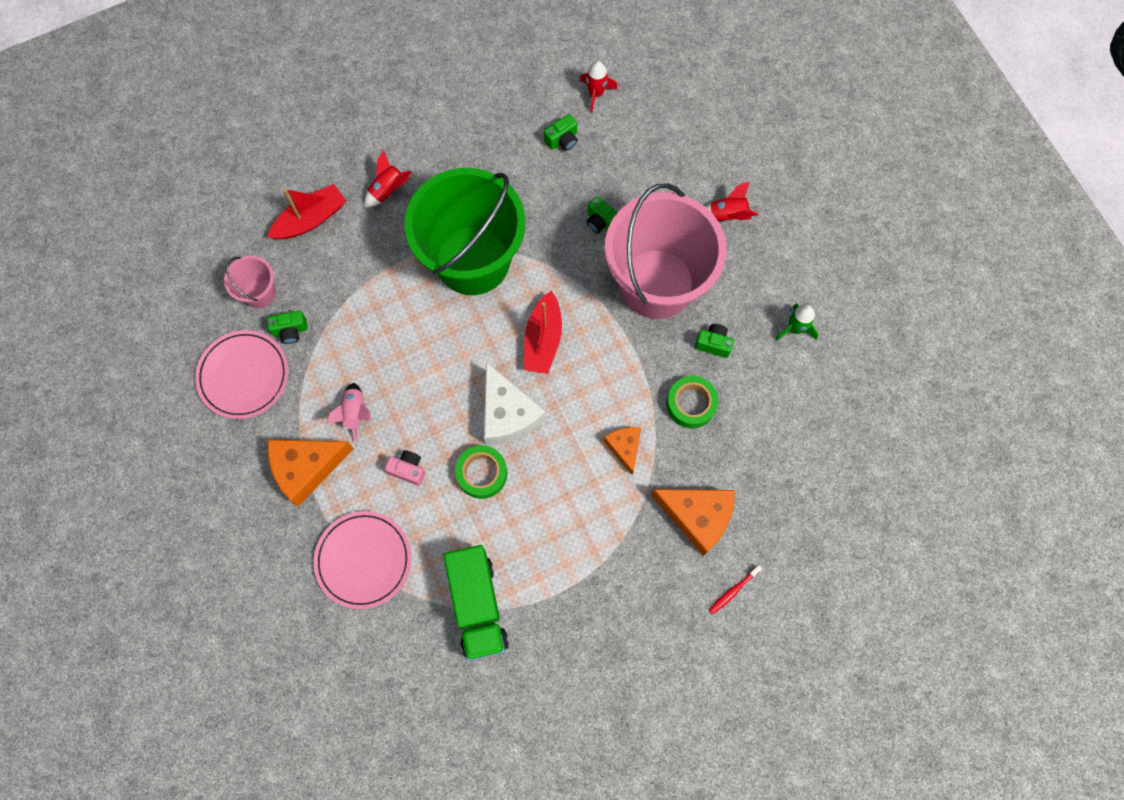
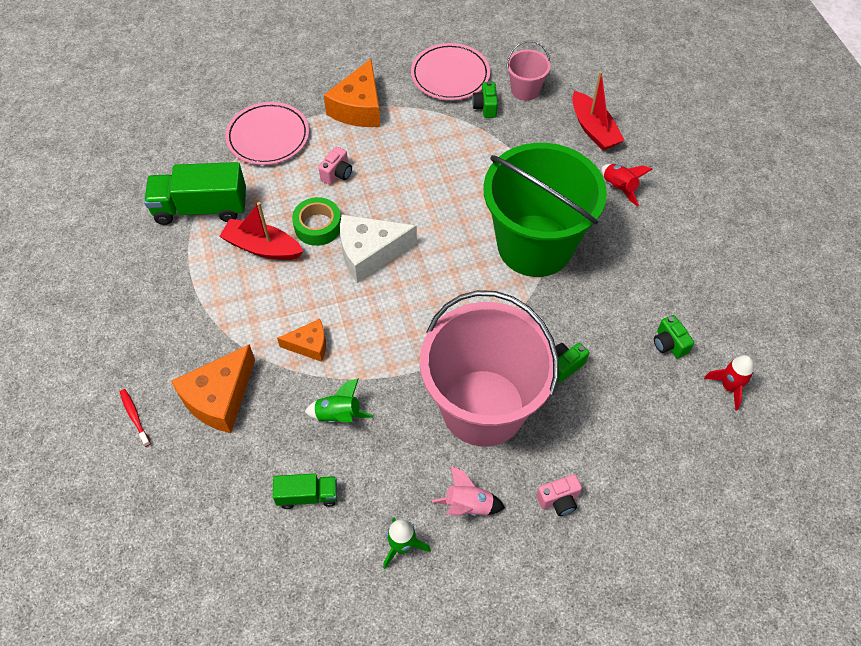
camera: 100 degrees right, 15 degrees down
(306, 468) = (358, 108): orange cheese -> orange cheese turned 150 degrees counterclockwise
(355, 413) = (398, 143): pink rocket -> pink rocket (468, 505)
(543, 339) = (439, 292): red boat -> red boat (262, 247)
(691, 404) = (339, 415): green tape -> green rocket
(713, 344) = (401, 451): green camera -> none
(727, 215) = (558, 500): red rocket -> pink camera
(771, 413) = (307, 495): none -> green truck

